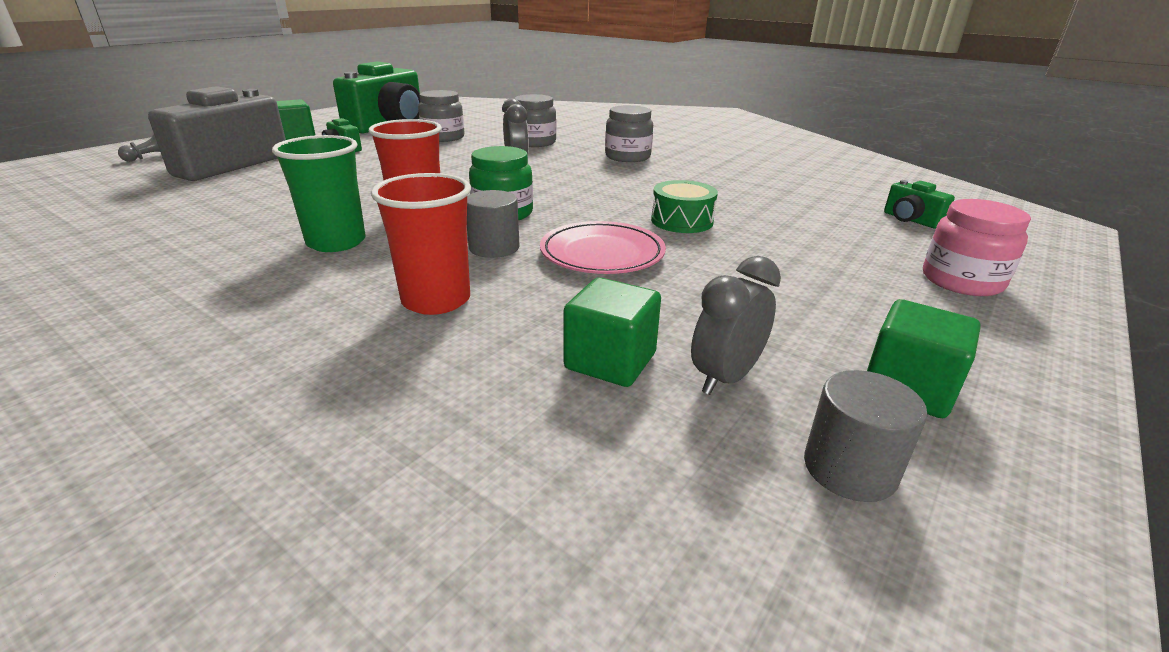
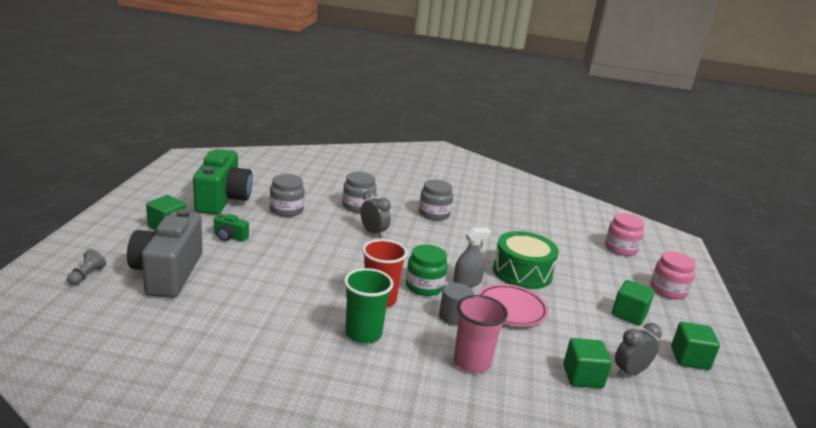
camera: 30 degrees left, 5 degrees down
(436, 300) = (472, 362): red cup -> pink cup
(575, 218) = (467, 282): none -> grey spray bottle
(682, 221) = (522, 272): green drum -> green drum, size x1.62
(725, 378) = (630, 372): grey clock -> grey clock turned 45 degrees clockwise
(829, 297) = (629, 314): none -> green cube
(849, 469) = (698, 400): grey cylinder -> none
(910, 220) = (620, 248): green camera -> pink jar

